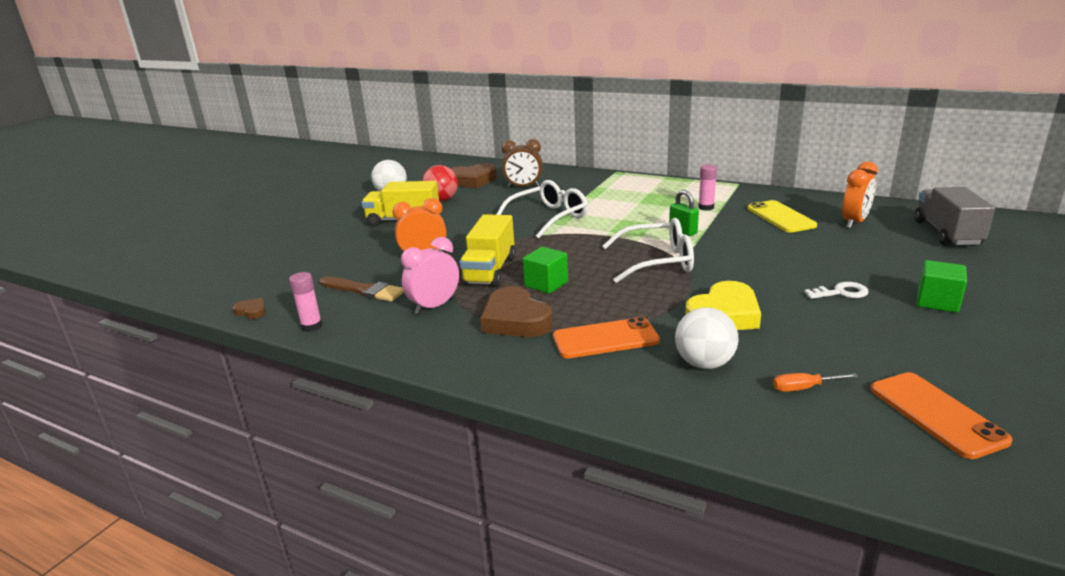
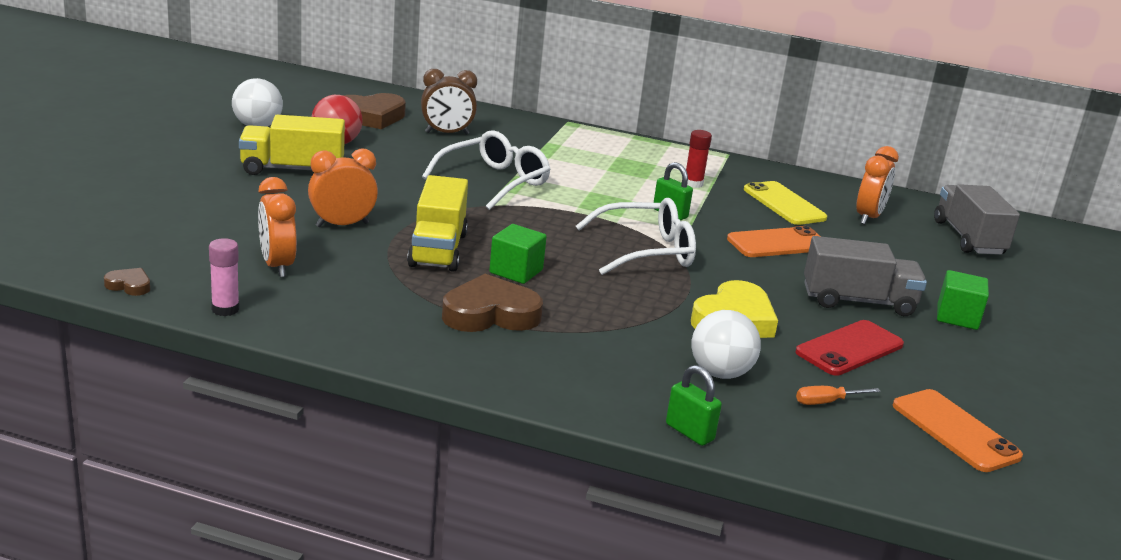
camera: 15 degrees left, 0 degrees up
(364, 290) = (277, 266): brown brush -> orange clock
(434, 306) = (381, 292): pink clock -> none
(515, 320) = (490, 314): brown heart -> brown heart turned 120 degrees clockwise
(605, 339) = (604, 341): orange phone -> orange phone (778, 243)
(666, 422) = (689, 432): none -> green padlock
(706, 207) = (693, 184): pink glue stick -> red glue stick
(830, 336) = (849, 349): none -> red phone
(841, 292) = (858, 301): white key -> grey truck

